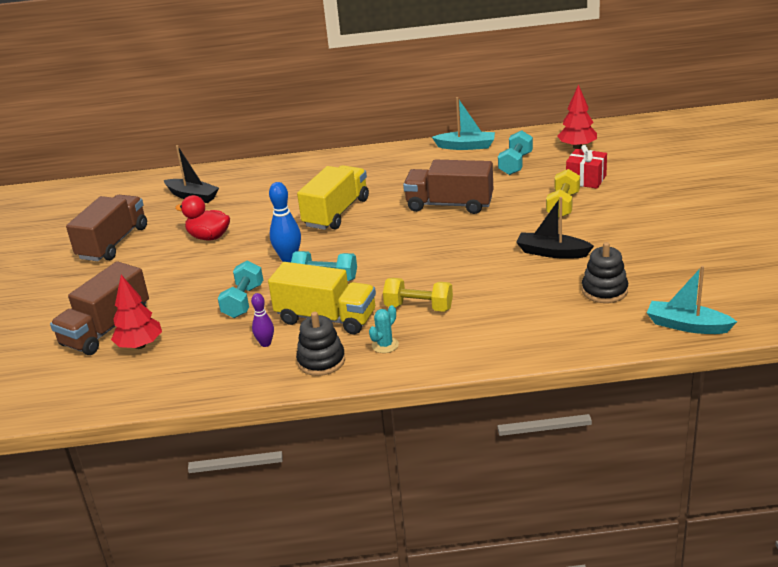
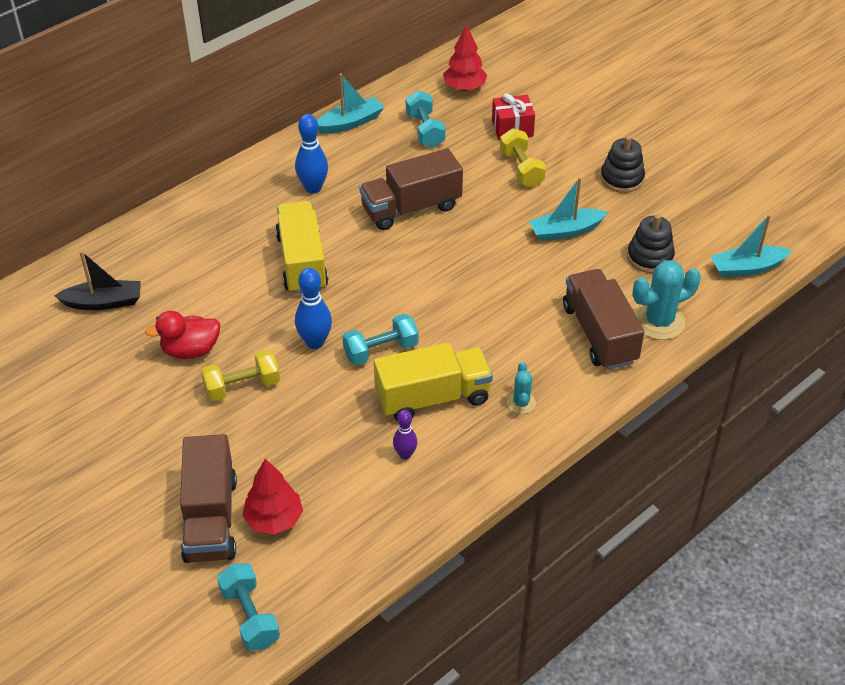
camera: 40 degrees left, 15 degrees up
(113, 243) = (79, 405): brown truck -> brown truck (599, 334)
(243, 301) = (325, 416): turquoise dumbbell -> turquoise dumbbell (250, 616)
(321, 361) = (481, 448): black stacking toy -> black stacking toy (622, 178)
(395, 175) = (313, 188): none -> blue bowling pin
(418, 307) = (508, 346): yellow dumbbell -> yellow dumbbell (242, 387)
(552, 252) = (565, 231): black boat -> turquoise boat
(561, 334) = (659, 321): none -> turquoise cactus

